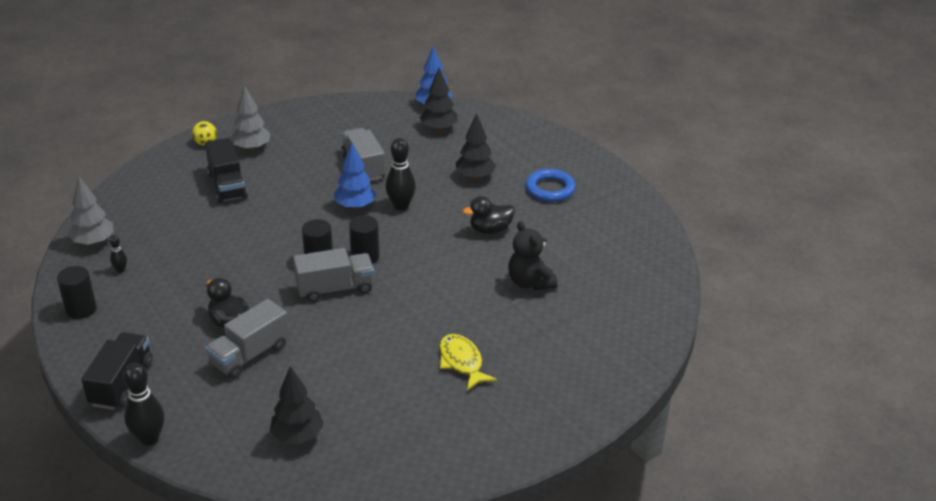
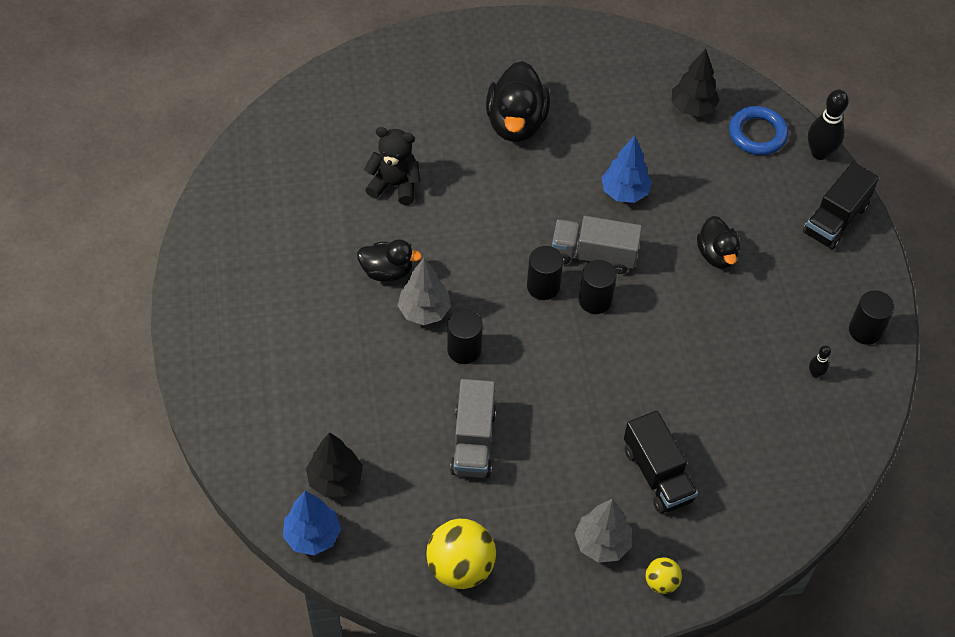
camera: 155 degrees left, 20 degrees up
(94, 242) = (840, 433): grey tree -> grey tree (424, 311)
(227, 186) = (657, 474): black truck -> black truck turned 150 degrees clockwise
(250, 355) = (707, 206): grey truck -> none
(336, 118) = (460, 567): none -> yellow ball
(355, 206) = (517, 371): blue tree -> blue tree (624, 192)
(401, 206) = (464, 350): black bowling pin -> black cylinder
(462, 362) = (516, 123): yellow fish -> black duck
(475, 177) = (349, 364): black tree -> none
(530, 282) = (394, 185): black teddy bear -> black teddy bear turned 75 degrees counterclockwise
(550, 189) = (277, 306): blue ring -> blue ring (757, 134)

